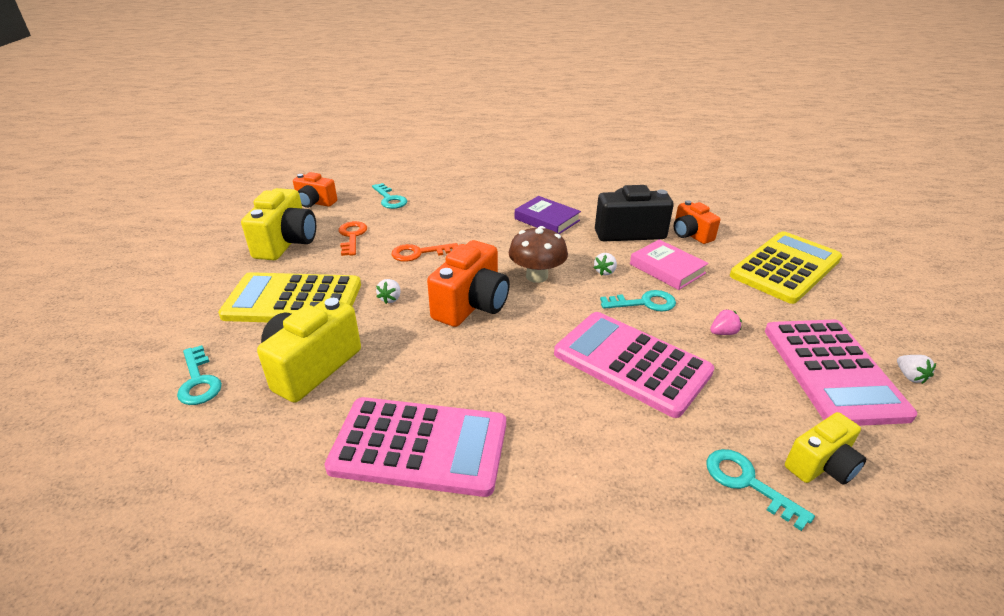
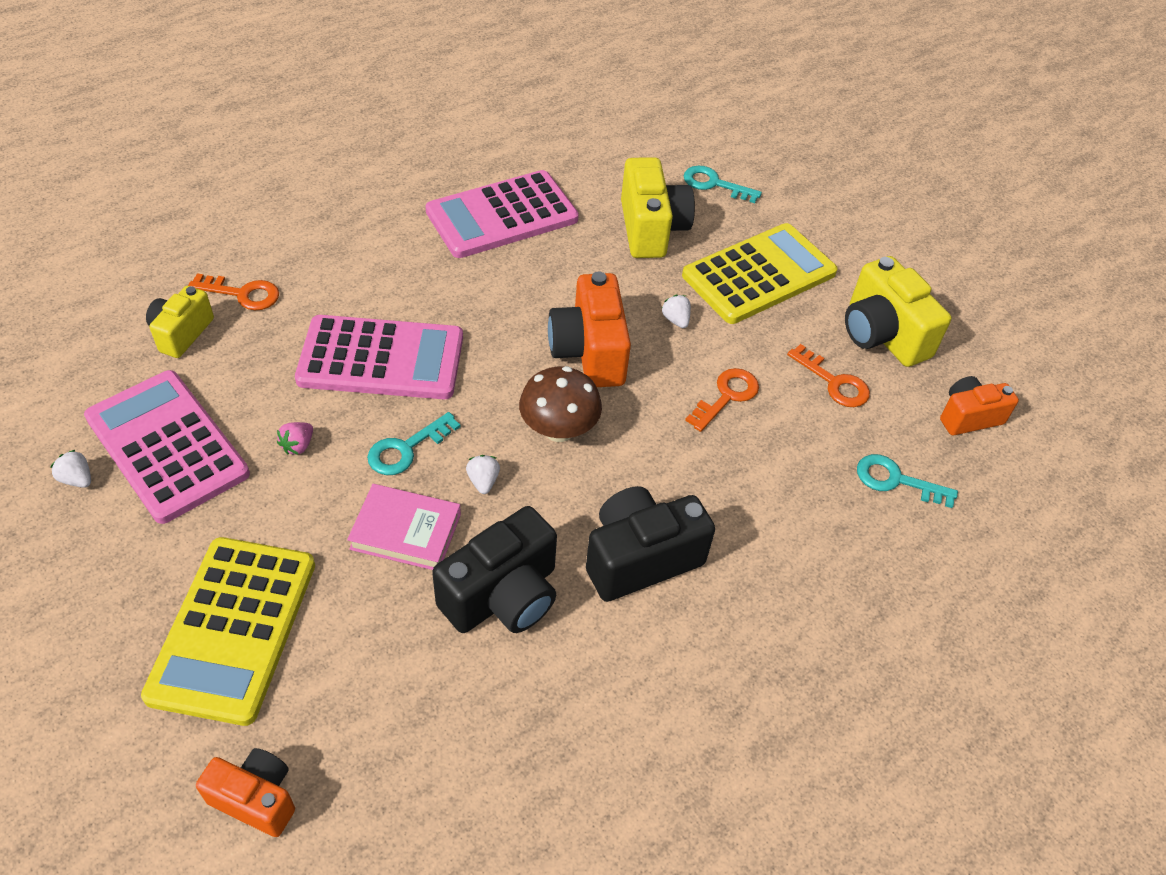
camera: 140 degrees right, 15 degrees up
(547, 220) = (640, 558): purple book -> black camera
(690, 235) = (403, 643): orange camera -> orange camera (256, 799)
(747, 482) = (243, 294): turquoise key -> orange key

